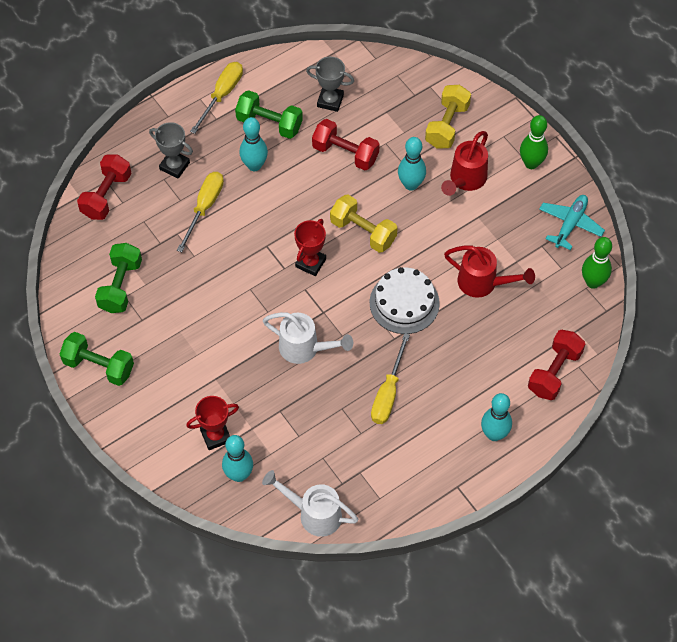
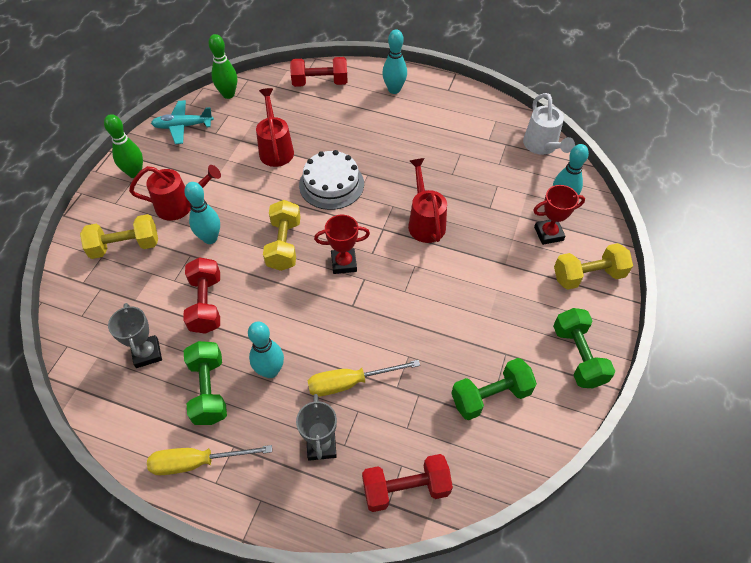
camera: 125 degrees left, 5 degrees down
(153, 432) = (588, 275): none -> yellow dumbbell
(215, 436) = (548, 234): red trophy -> red trophy turned 45 degrees counterclockwise
(304, 348) = (425, 222): white watering can -> red watering can
(388, 392) = (415, 155): yellow screwdriver -> none

